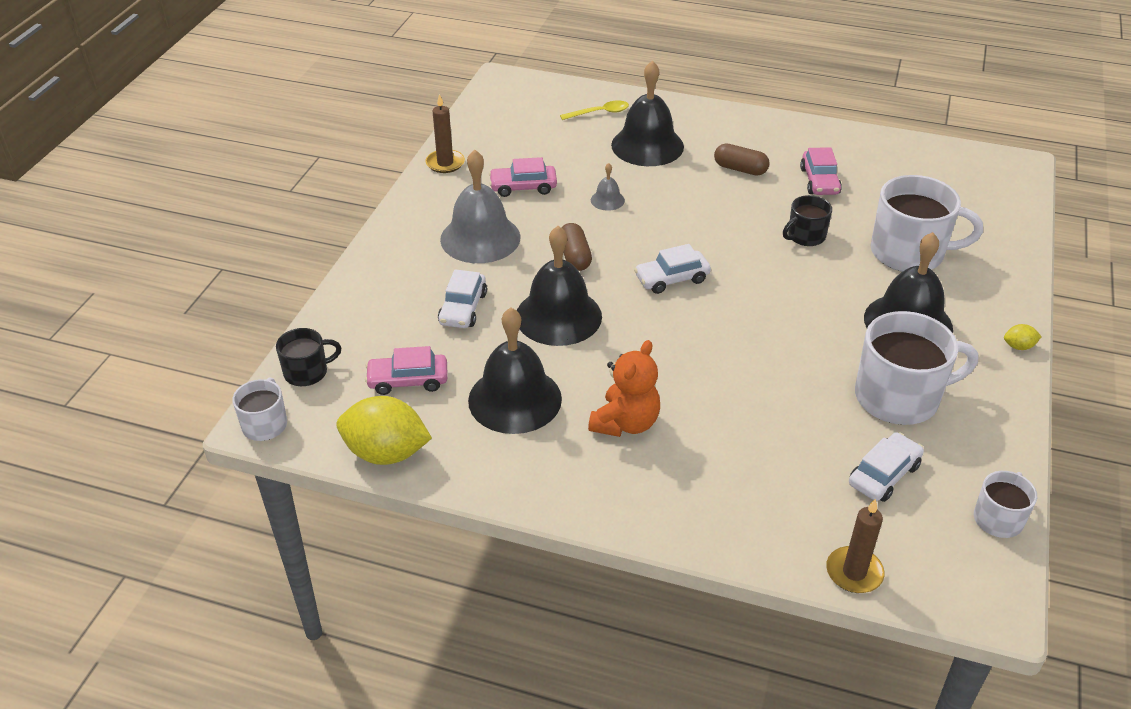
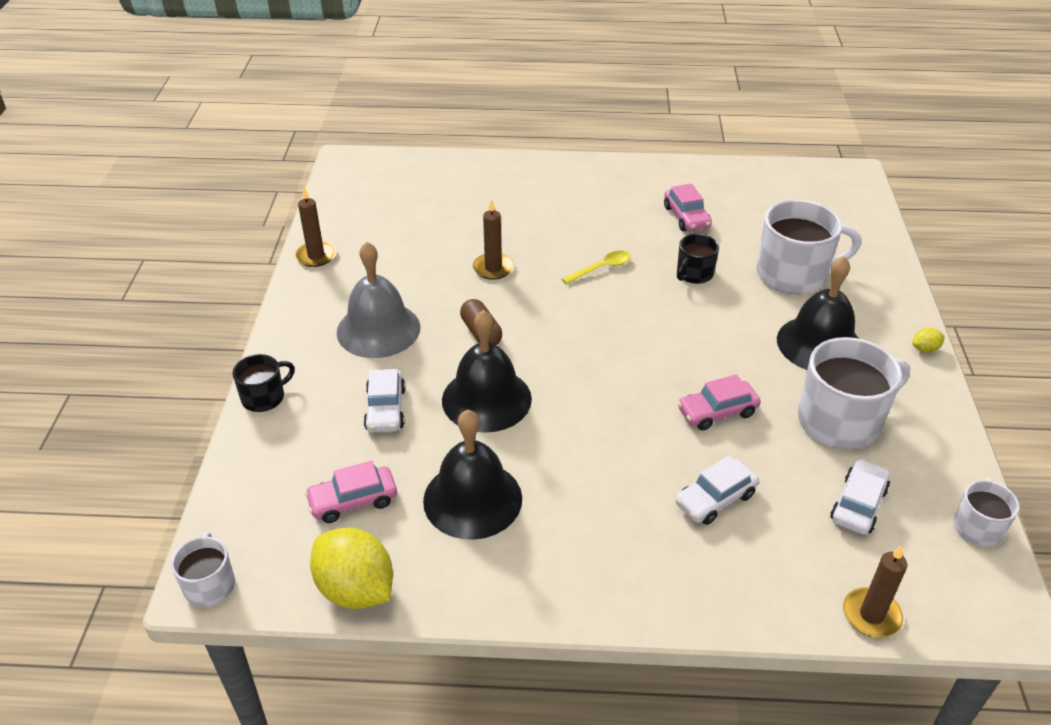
camera: 15 degrees left, 0 degrees up
(307, 372) = (239, 513): black mug -> black mug (264, 397)
(386, 453) = (356, 589): yellow lemon -> yellow lemon turned 45 degrees clockwise
(523, 187) = (404, 268): pink car -> pink car (717, 412)
(600, 113) = (455, 180): yellow spoon -> yellow spoon (602, 268)
(607, 200) = (493, 268): grey bell -> brown candle
(625, 423) = (594, 502): orange teddy bear -> none
(647, 145) = (512, 206): black bell -> none
(672, 279) = (584, 339): white car -> white car (715, 499)
(740, 169) = (609, 217): brown capsule -> none

